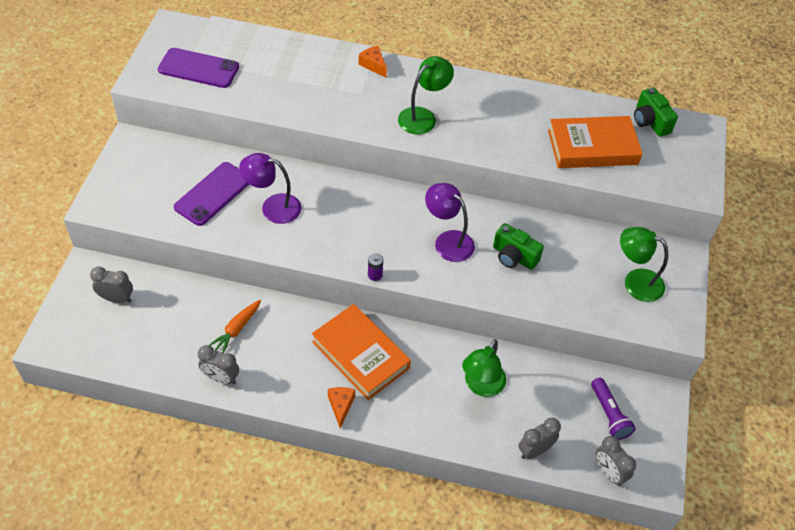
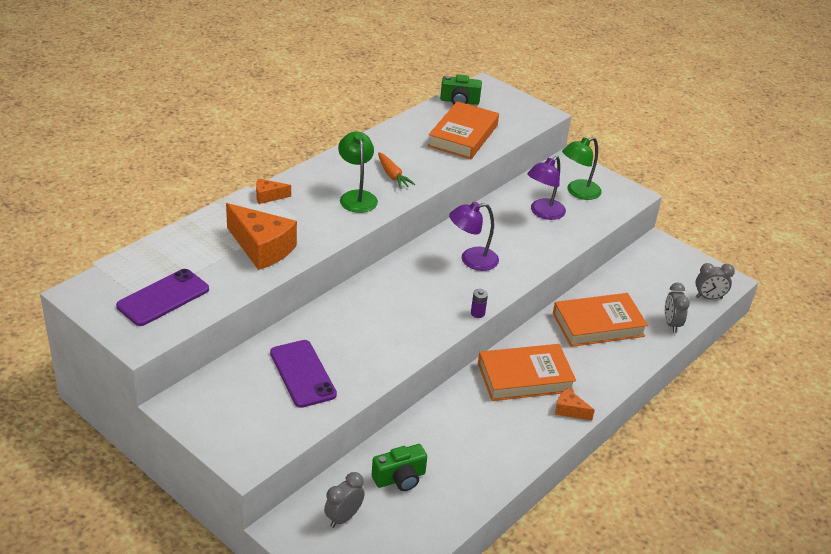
camera: 60 degrees left, 15 degrees down
(221, 378) = (492, 475): grey clock -> none
(236, 329) = (444, 444): orange carrot -> orange carrot (392, 175)
(273, 207) = (352, 342): purple lamp -> purple lamp (543, 213)
(302, 92) = (262, 248): none -> orange cheese
(481, 386) = (598, 325): green lamp -> orange book
(514, 256) = (513, 235): green camera -> green camera (400, 478)
(609, 414) = (661, 275): purple flashlight -> none

